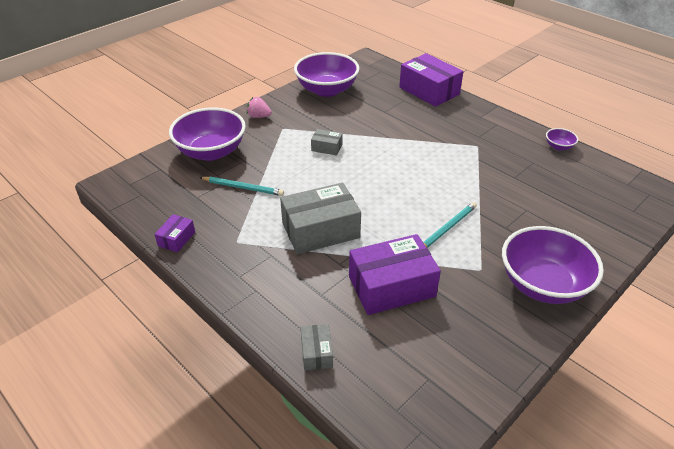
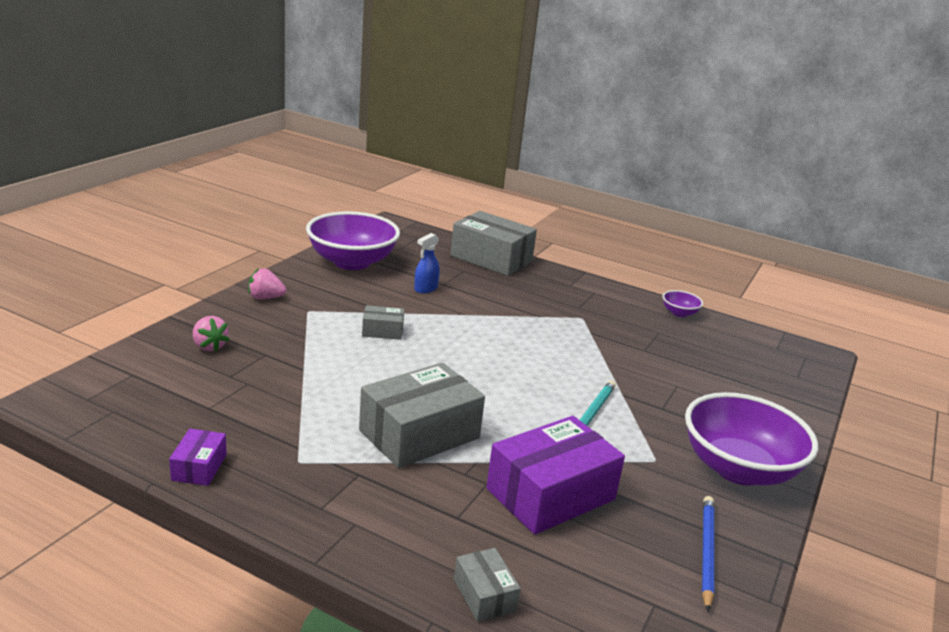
camera: 20 degrees left, 15 degrees down
(211, 152) = (209, 346): purple bowl -> pink strawberry
(243, 187) = (279, 389): turquoise pencil -> none
(370, 114) = (425, 288): none -> blue spray bottle
(429, 91) = (491, 258): purple box -> grey box
(485, 346) = (706, 552): none -> blue pencil

